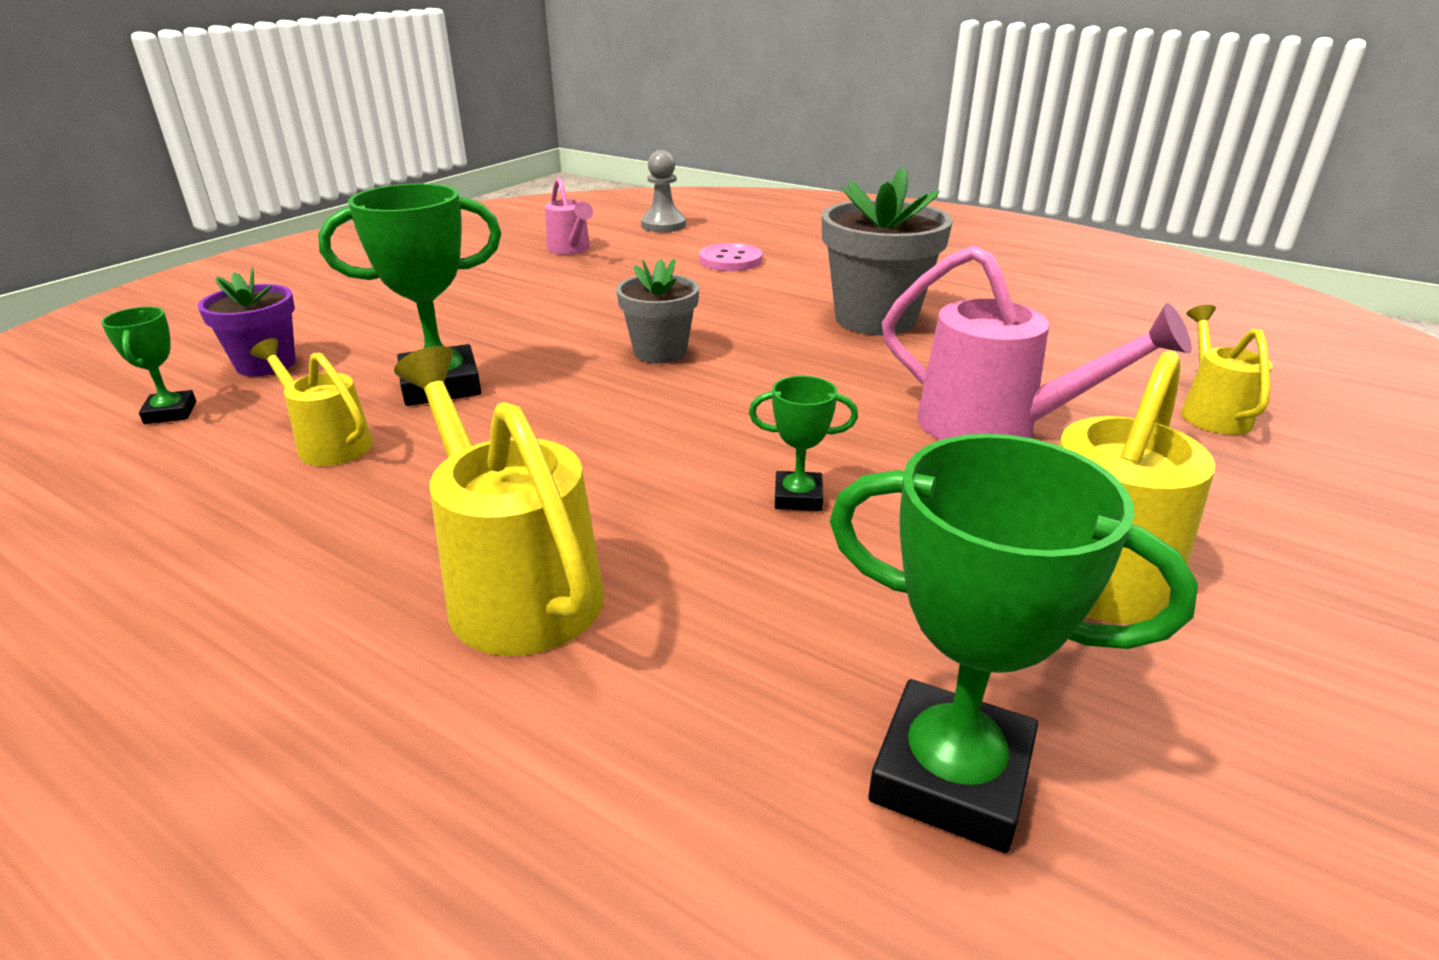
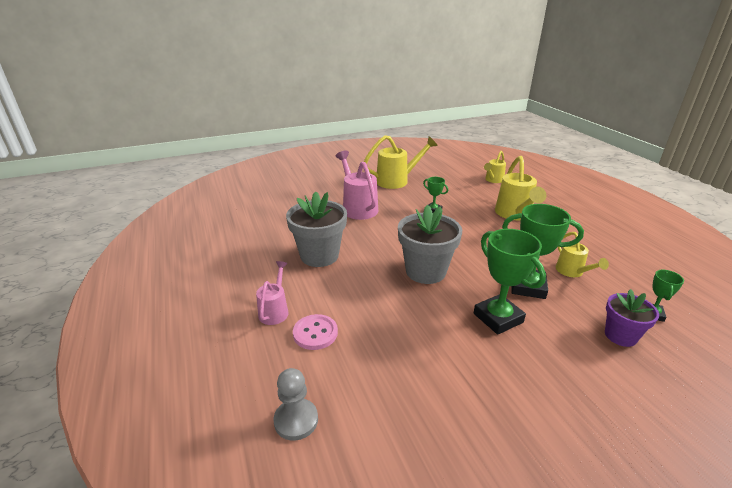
camera: 145 degrees left, 0 degrees up
(571, 250) = (402, 406): pink watering can -> pink watering can (275, 311)
(660, 352) = (425, 271): grey flower pot -> grey flower pot, size x1.65
(951, 775) = (454, 174): green trophy -> green trophy (498, 318)
(1211, 412) = (298, 193): yellow watering can -> yellow watering can (493, 180)

